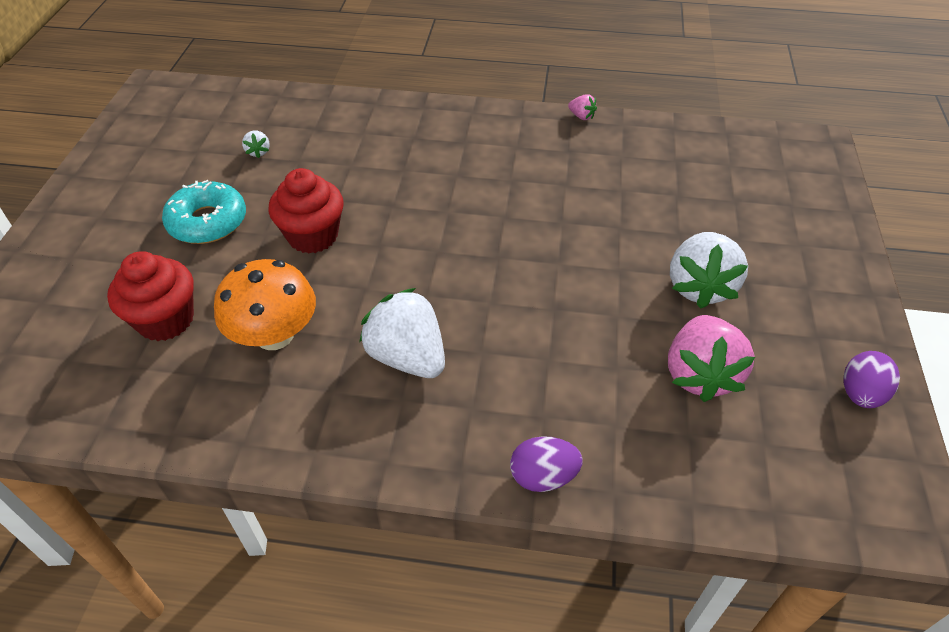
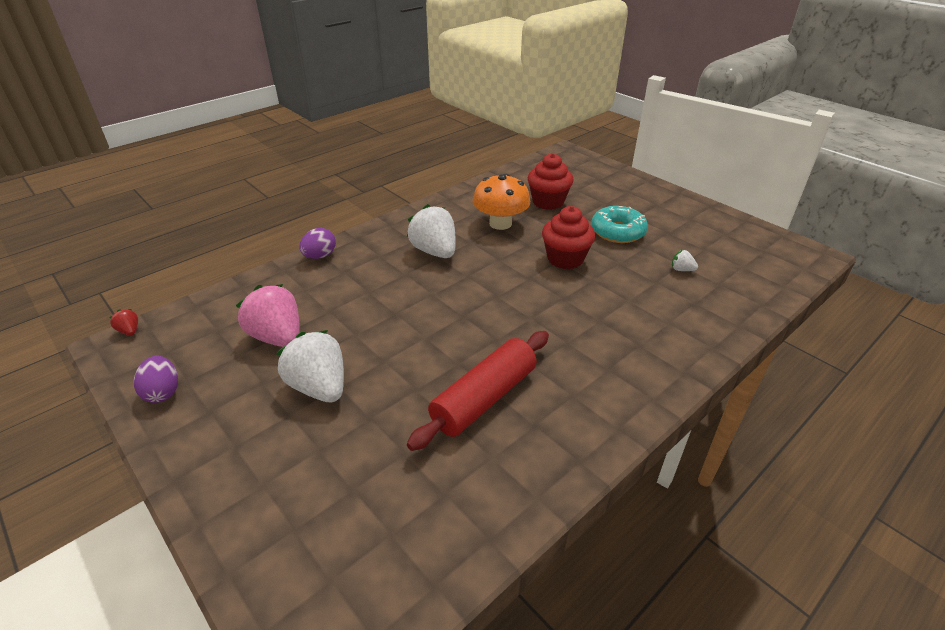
camera: 130 degrees right, 10 degrees down
(407, 357) = (434, 251): white strawberry -> white strawberry turned 120 degrees counterclockwise
(578, 186) = (484, 398): none -> red rolling pin
(581, 116) = (579, 473): pink strawberry -> none
(884, 535) = (129, 331): none -> red strawberry

